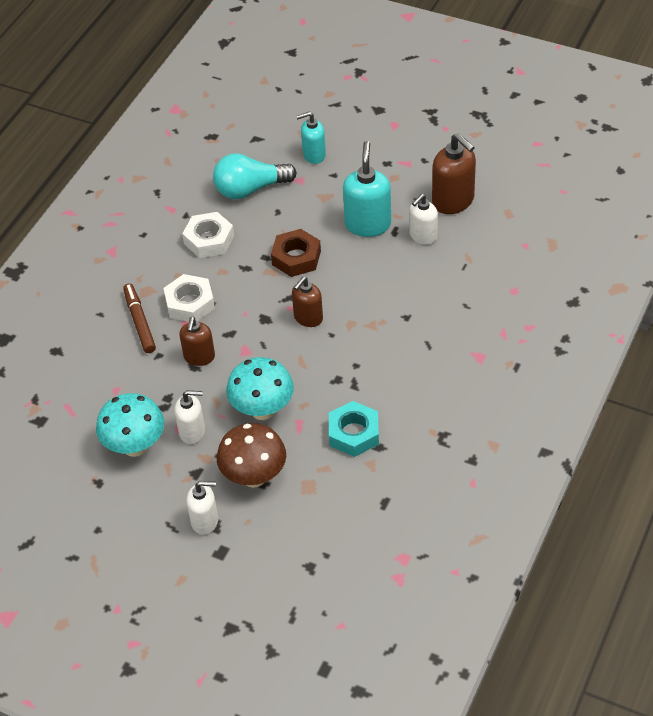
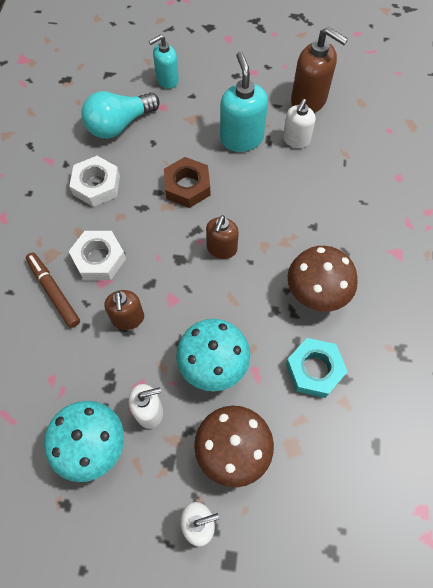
camera: 20 degrees left, 15 degrees up
(382, 374) = (316, 294): none -> brown mushroom

